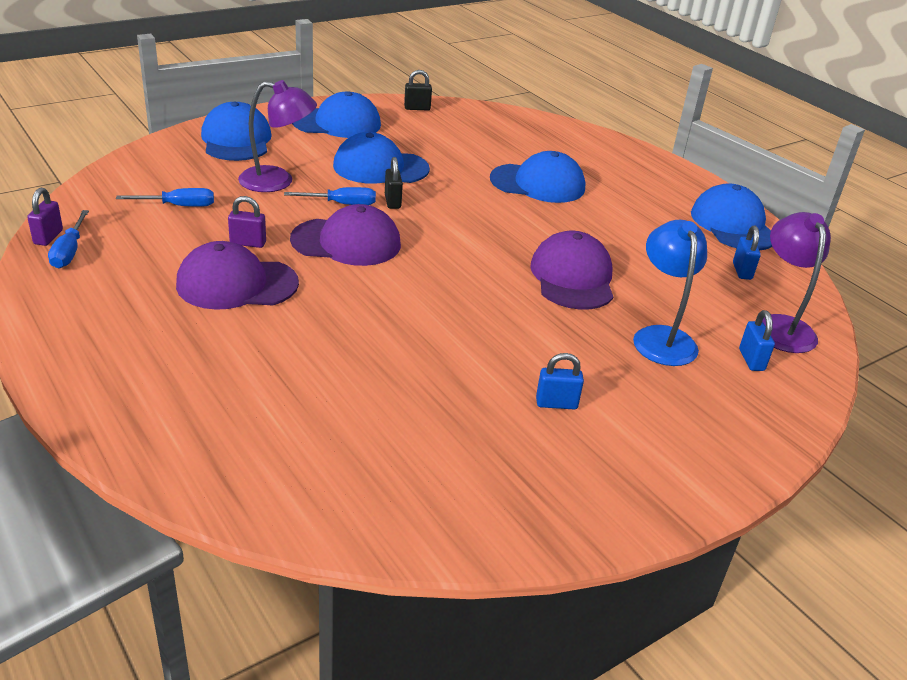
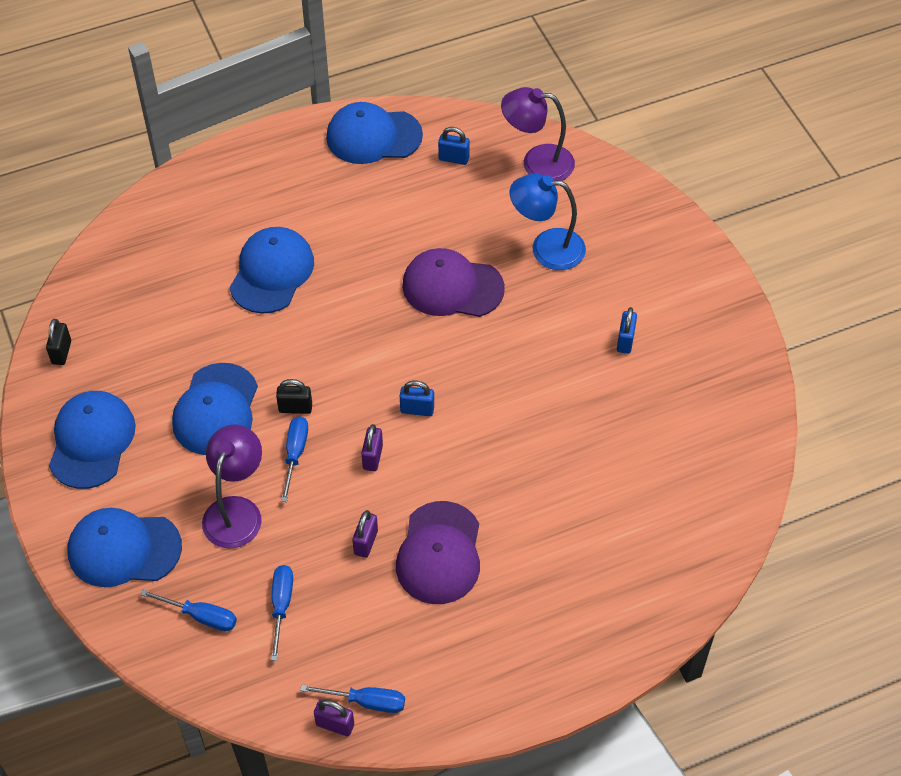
camera: 75 degrees left, 20 degrees up
(171, 172) = (201, 616): none -> blue screwdriver
(346, 242) = (372, 457): purple cap -> purple padlock
(751, 360) = (580, 199): blue padlock -> blue padlock (417, 409)

